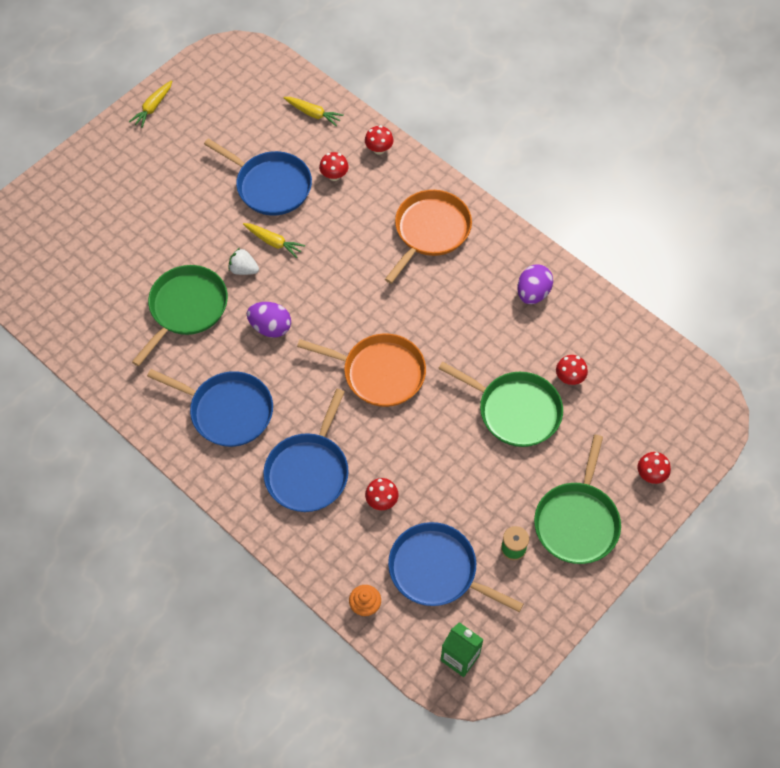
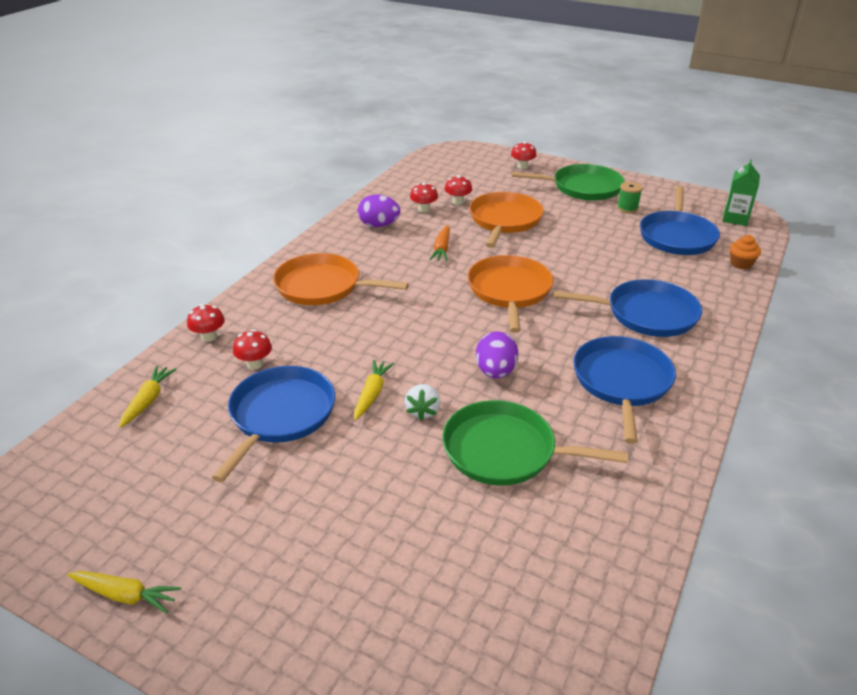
camera: 105 degrees left, 25 degrees down
(381, 501) = (640, 270): red mushroom -> red mushroom (424, 209)
(470, 337) = (441, 249): none -> orange carrot
(515, 411) = (504, 220): green pan -> orange pan

